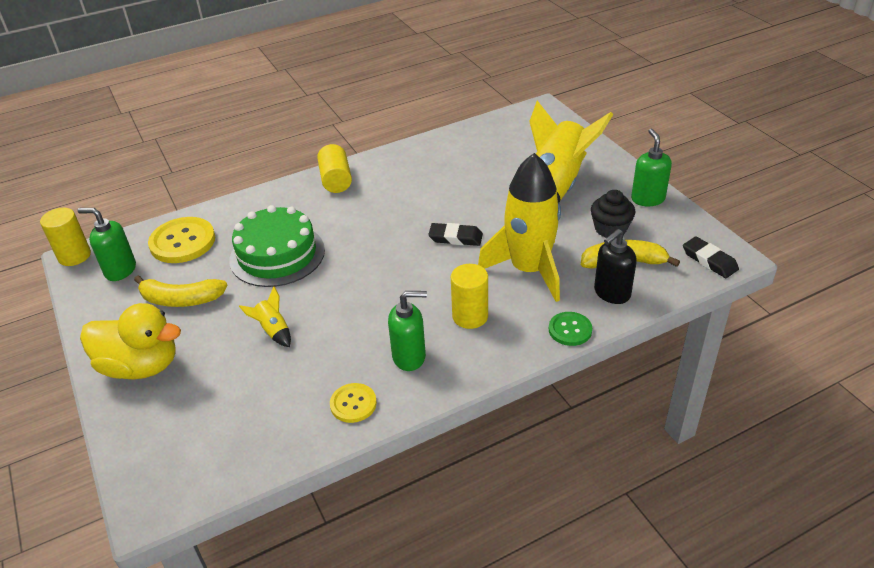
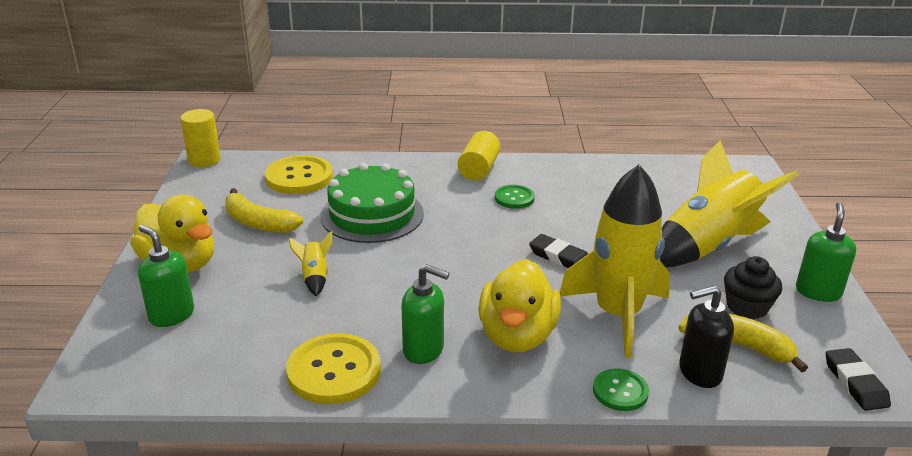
camera: 25 degrees right, 10 degrees down
(120, 270) = (229, 182): green soap dispenser -> green soap dispenser (171, 315)
(353, 404) = (334, 371): yellow button -> yellow button, size x1.74
(384, 197) = (514, 198): none -> green button
(470, 316) = (517, 336): yellow cylinder -> yellow duck

